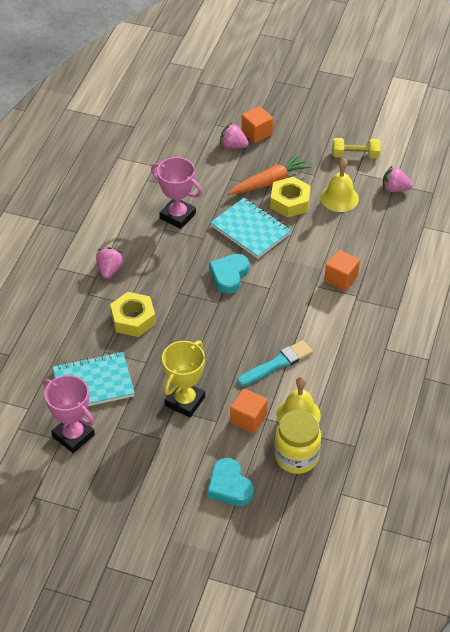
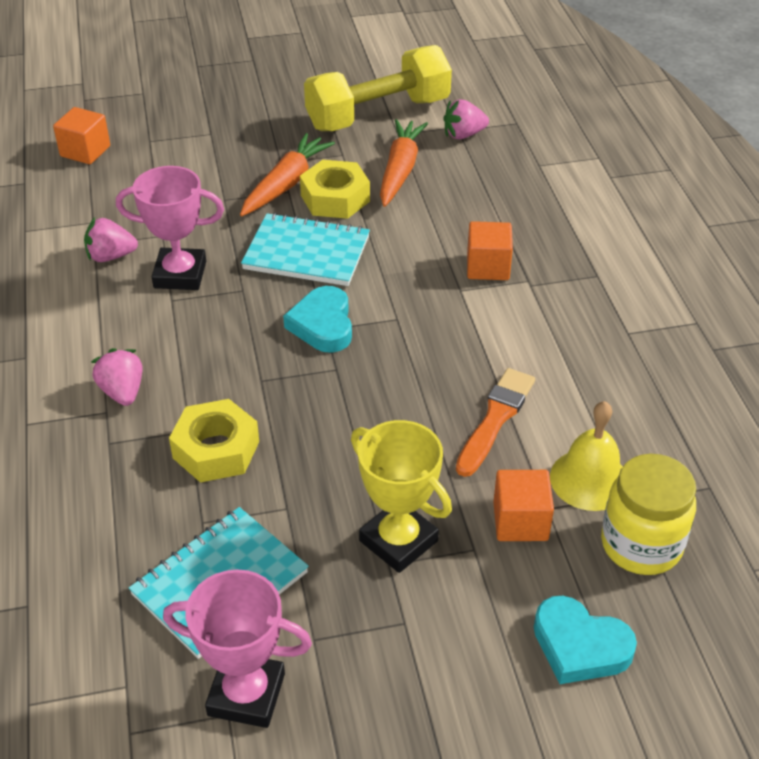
camera: 30 degrees left, 5 degrees down
(185, 401) = (398, 541): yellow trophy -> yellow trophy turned 45 degrees counterclockwise
(233, 146) = (197, 158): pink strawberry -> pink strawberry (111, 256)
(256, 133) = (219, 132): orange cube -> orange cube (85, 151)
(277, 363) = (495, 418): turquoise brush -> orange brush
(339, 198) = (400, 170): yellow bell -> orange carrot
(355, 155) = (378, 114): yellow dumbbell -> yellow dumbbell, size x1.96

